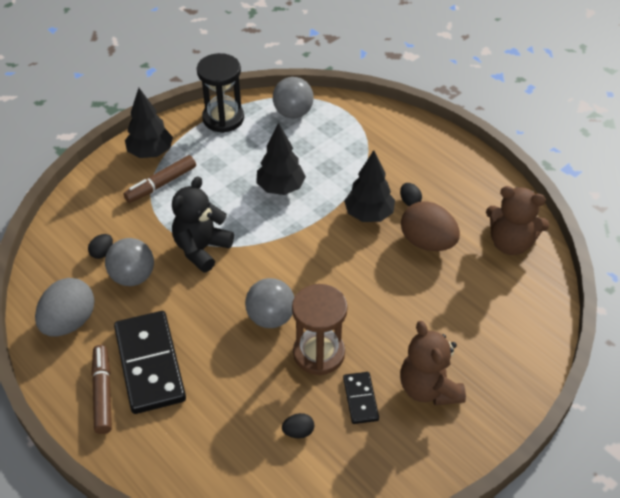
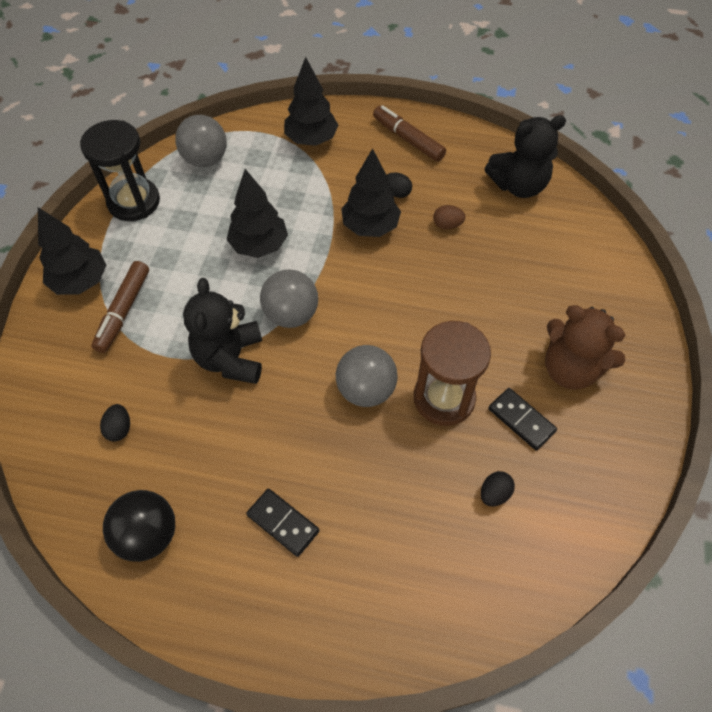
camera: 35 degrees left, 10 degrees up
(69, 322) = (148, 535): grey egg -> black ball
(102, 393) = (258, 592): brown marker -> brown marker (408, 139)
(133, 277) = (179, 435): grey ball -> grey ball (291, 314)
(150, 364) = (283, 523): black domino -> black domino, size x0.50
(379, 134) = (311, 139): none -> black tree
(427, 242) = (447, 225): brown egg -> brown egg, size x0.45
(510, 243) = (518, 185): brown teddy bear -> black teddy bear

